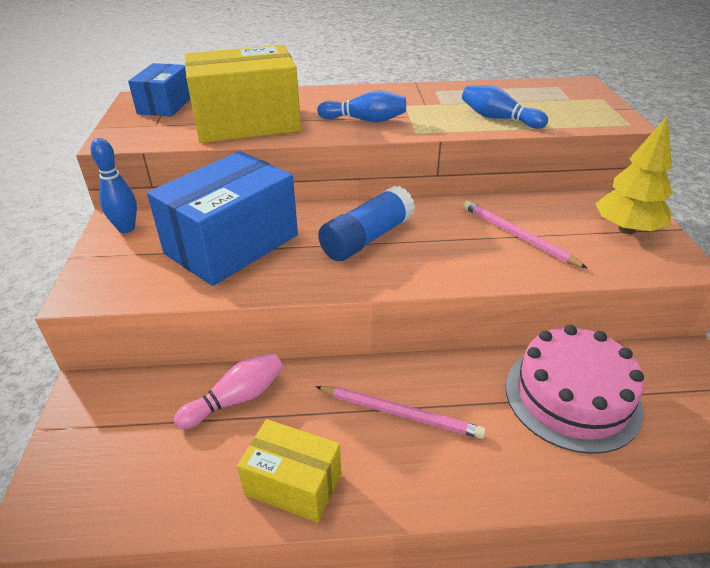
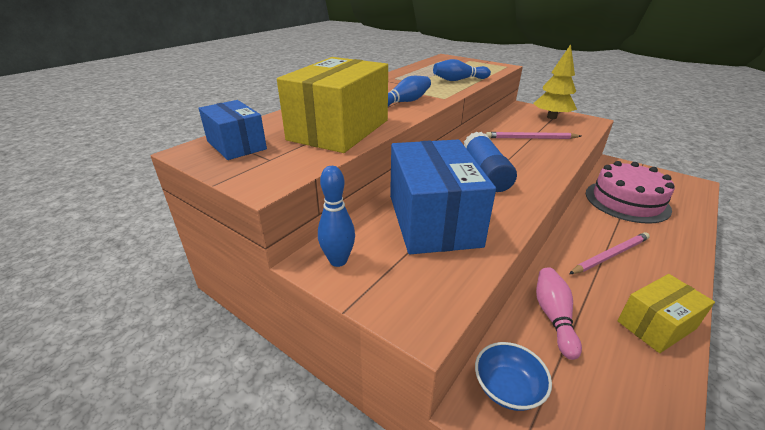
camera: 50 degrees left, 5 degrees down
(118, 399) = (507, 388): none -> blue bowl

